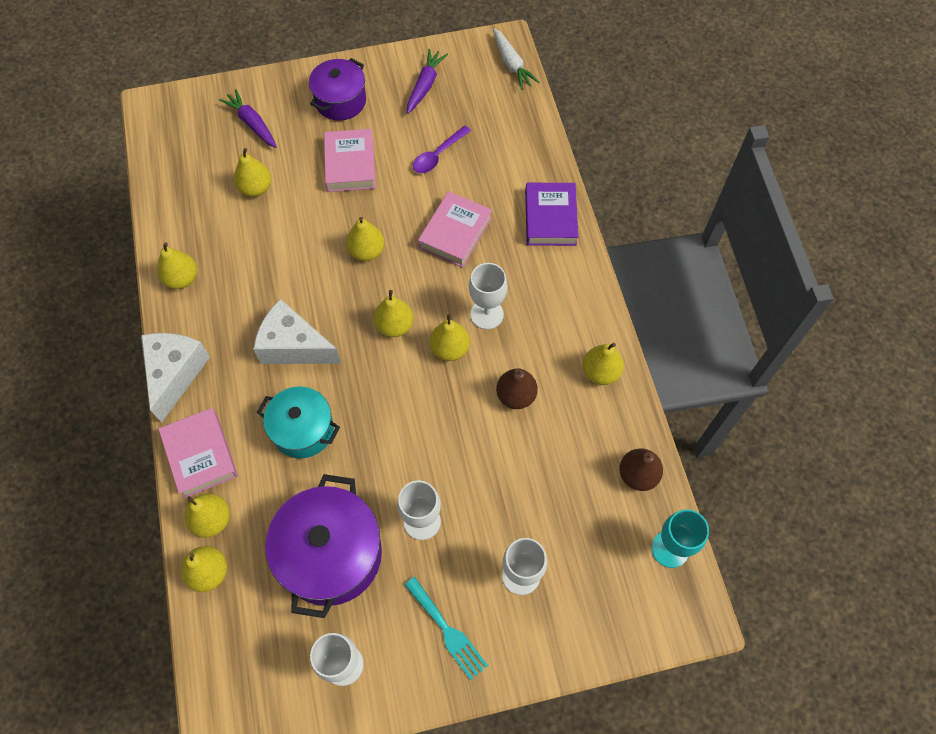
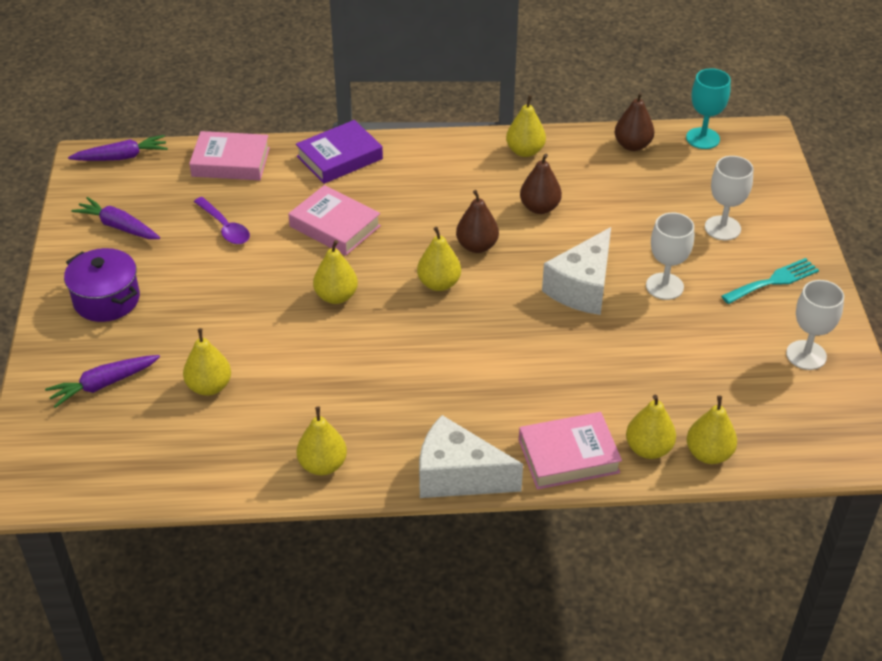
camera: 80 degrees left, 20 degrees down
(294, 346) = (445, 366): white cheese -> white cheese (582, 288)
(303, 430) = (551, 366): turquoise pot -> none
(331, 554) = (694, 355): purple pot -> none
(350, 164) = (208, 299): pink book -> pink book (231, 162)
(450, 349) = (477, 246): yellow pear -> brown pear
(486, 314) = (442, 215): white goblet -> none
(511, 64) = (122, 157): white carrot -> purple carrot
(550, 218) = (339, 157): purple book -> purple book turned 45 degrees counterclockwise

